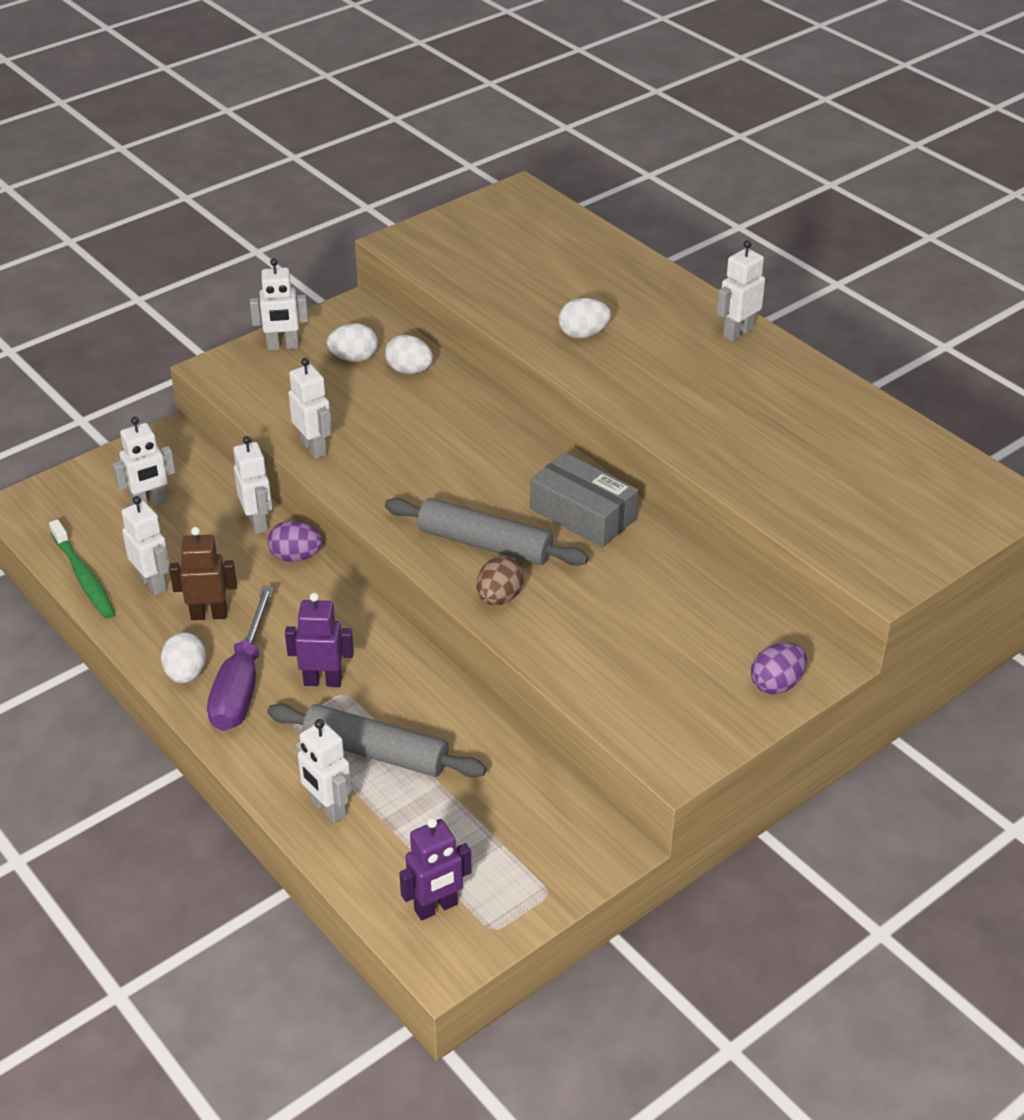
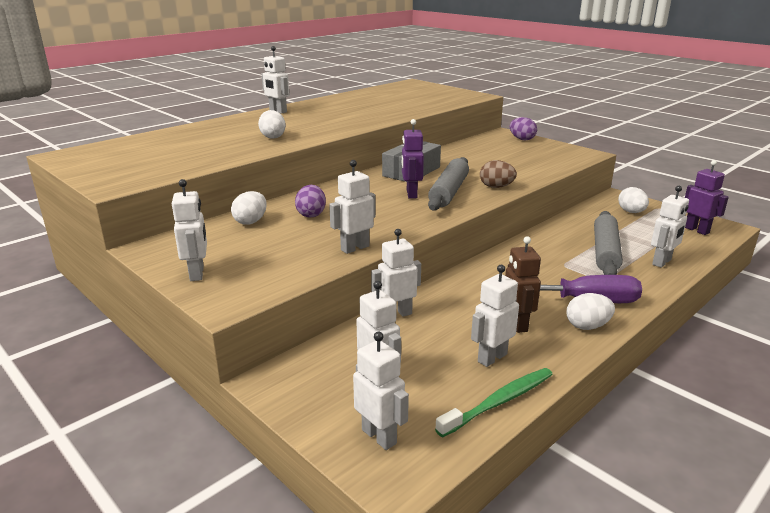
camera: 95 degrees left, 15 degrees down
(70, 500) = (379, 436): none -> white robot
(296, 557) = (434, 294): purple egg -> purple egg (311, 214)
(323, 681) = (557, 272): purple robot -> purple robot (411, 194)
(354, 358) = (227, 242): white egg -> white egg (631, 212)

